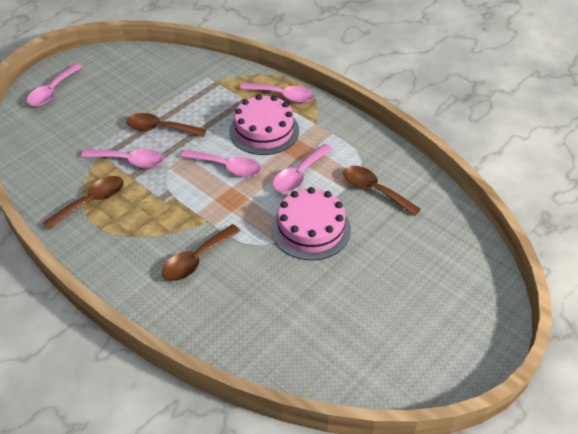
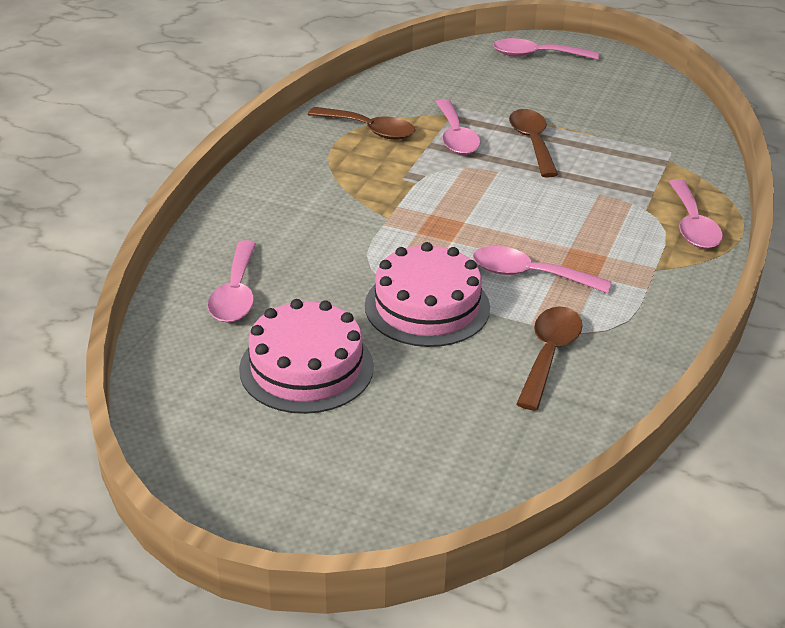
camera: 70 degrees right, 10 degrees down
(196, 260) = (317, 225): brown spoon -> none
(227, 167) = (499, 210): pink spoon -> pink spoon (236, 294)
(264, 131) = (599, 224): pink cake -> pink cake (306, 367)

